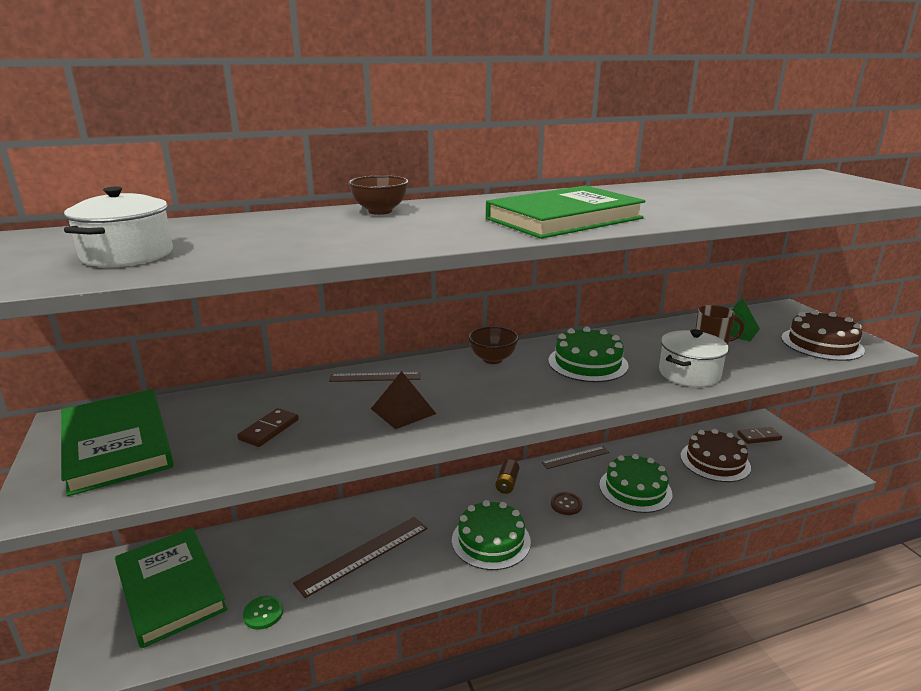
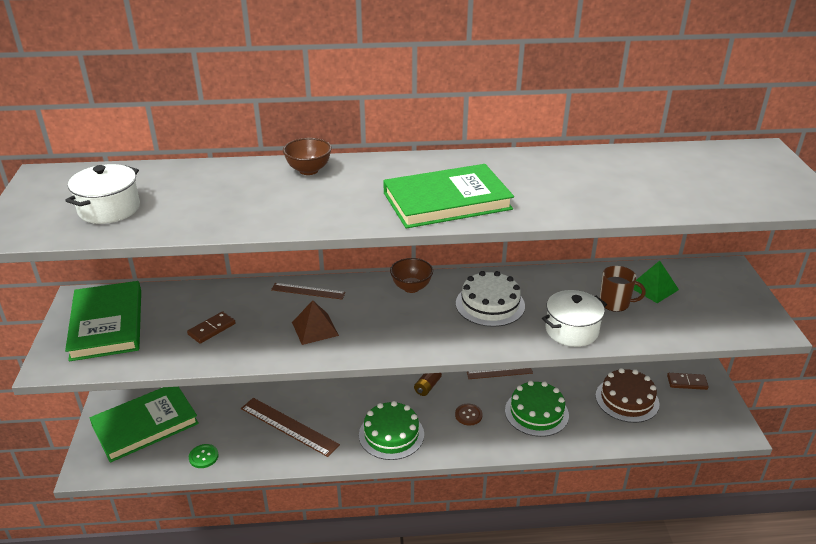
camera: 15 degrees right, 10 degrees up
(170, 588) = (145, 424): green book -> green book turned 75 degrees clockwise
(364, 555) = (289, 426): brown ruler -> brown ruler turned 60 degrees clockwise
(587, 363) = (490, 304): green cake -> white cake
(821, 344) = (725, 317): brown cake -> none

